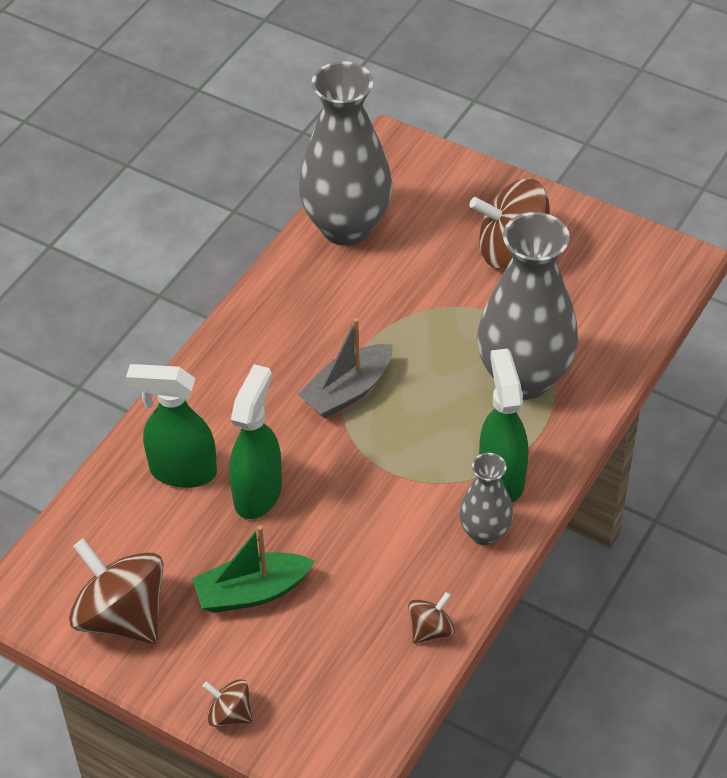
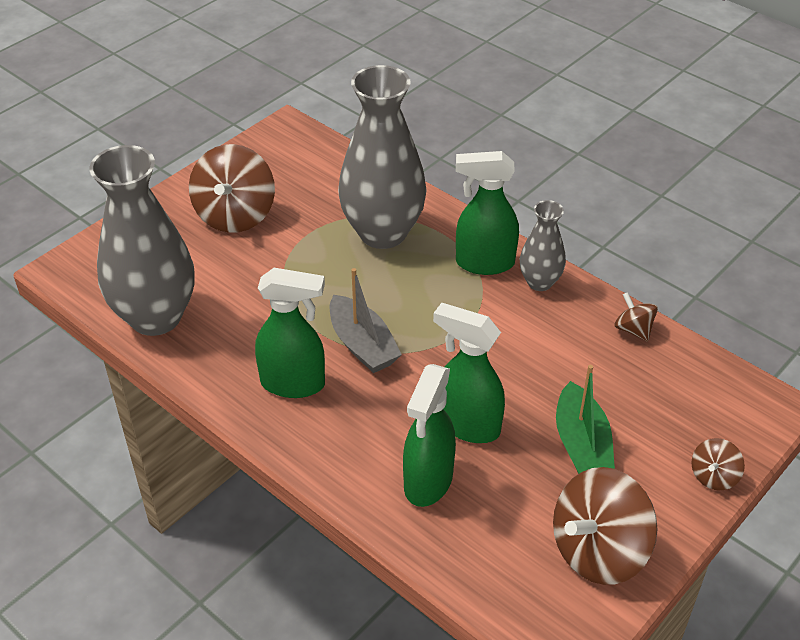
camera: 80 degrees left, 5 degrees down
(283, 348) = (294, 384): none -> green spray bottle

